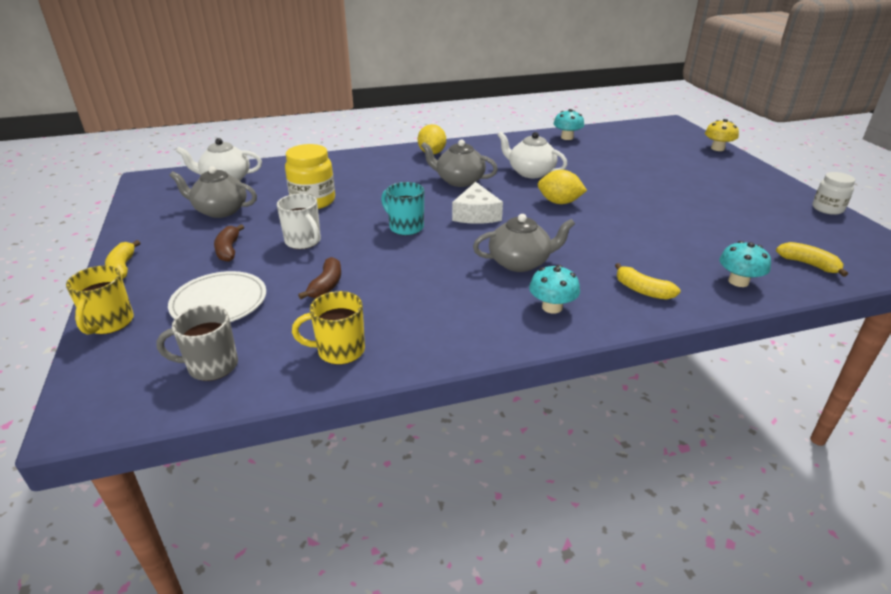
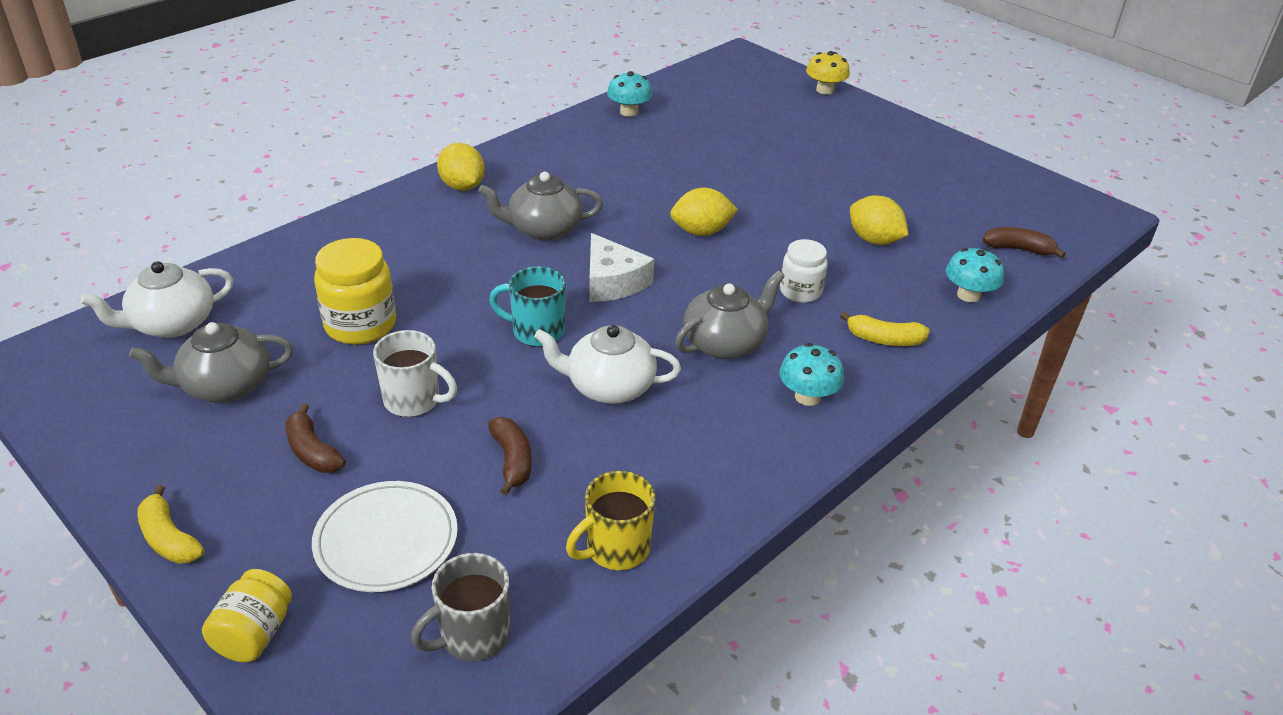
camera: 30 degrees left, 5 degrees up
(109, 323) = (254, 634): yellow mug -> yellow jar
(530, 172) = (627, 189): white teapot -> white teapot (609, 387)
(685, 233) = (874, 240): none -> yellow lemon
(808, 264) = (1018, 249): yellow banana -> brown banana
(827, 209) = (992, 161): white jar -> white jar (800, 291)

